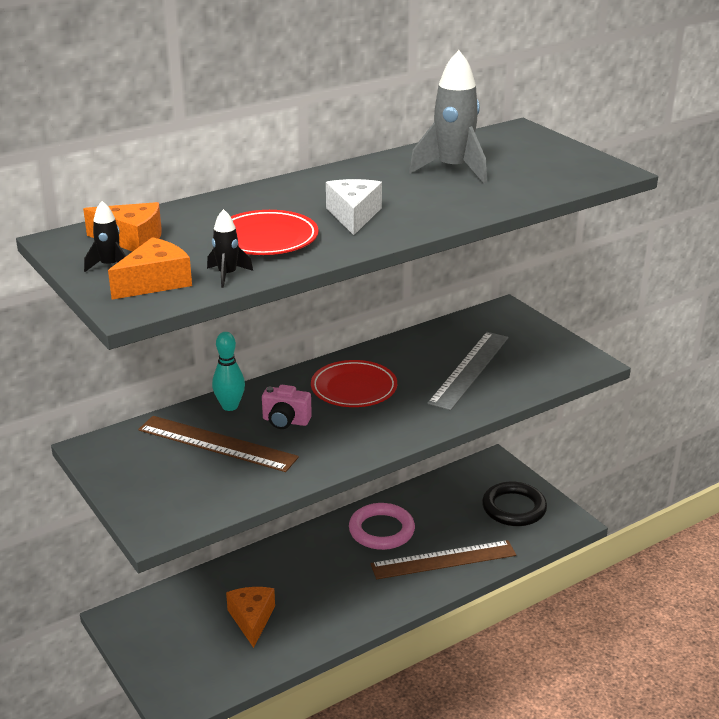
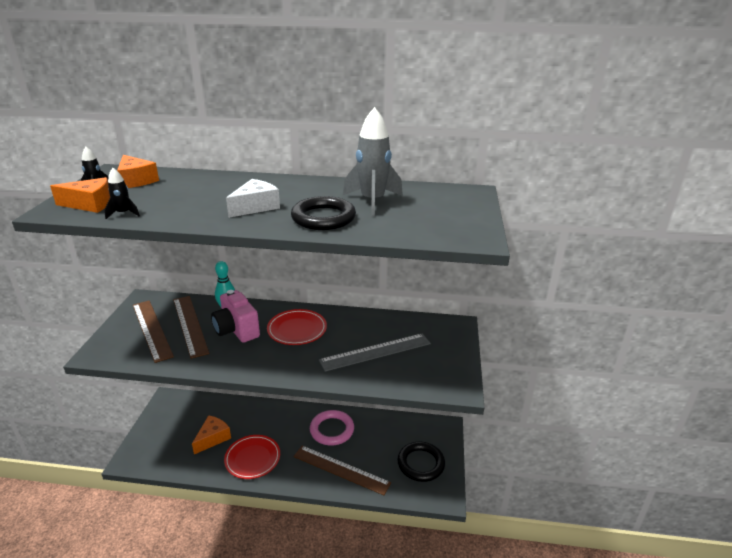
camera: 40 degrees right, 0 degrees up
(176, 471) = (152, 329): none -> brown ruler
(266, 239) = (186, 202): red plate -> red plate (252, 459)
(285, 421) = (236, 330): pink camera -> pink camera, size x1.58
(446, 201) = (323, 218): none -> black ring

